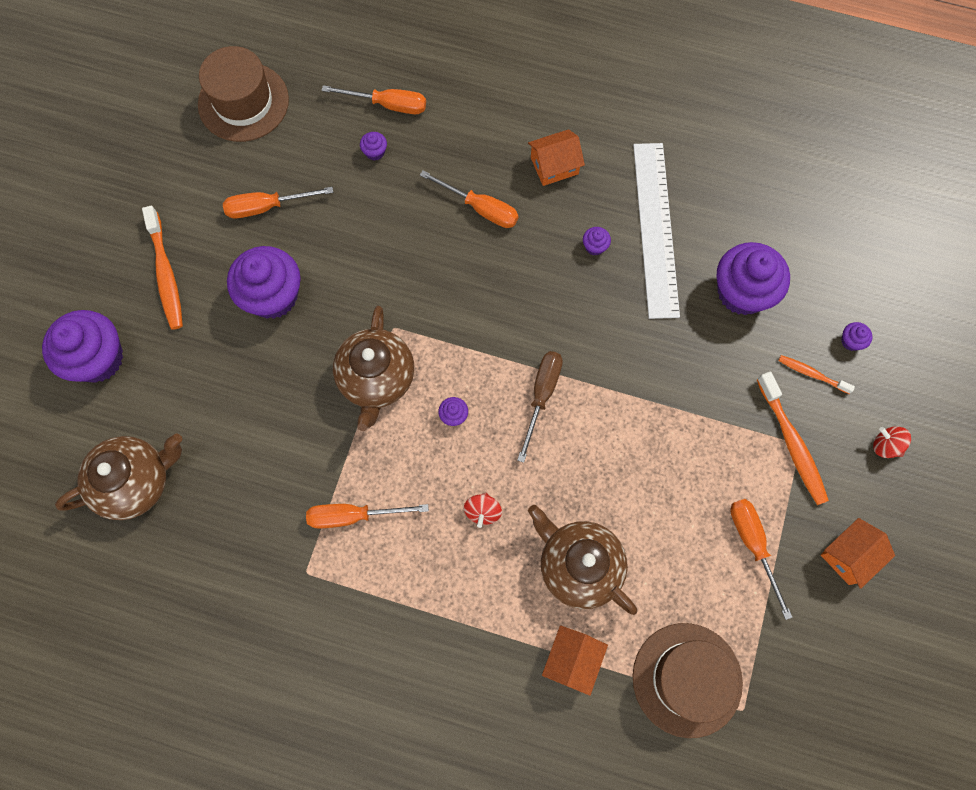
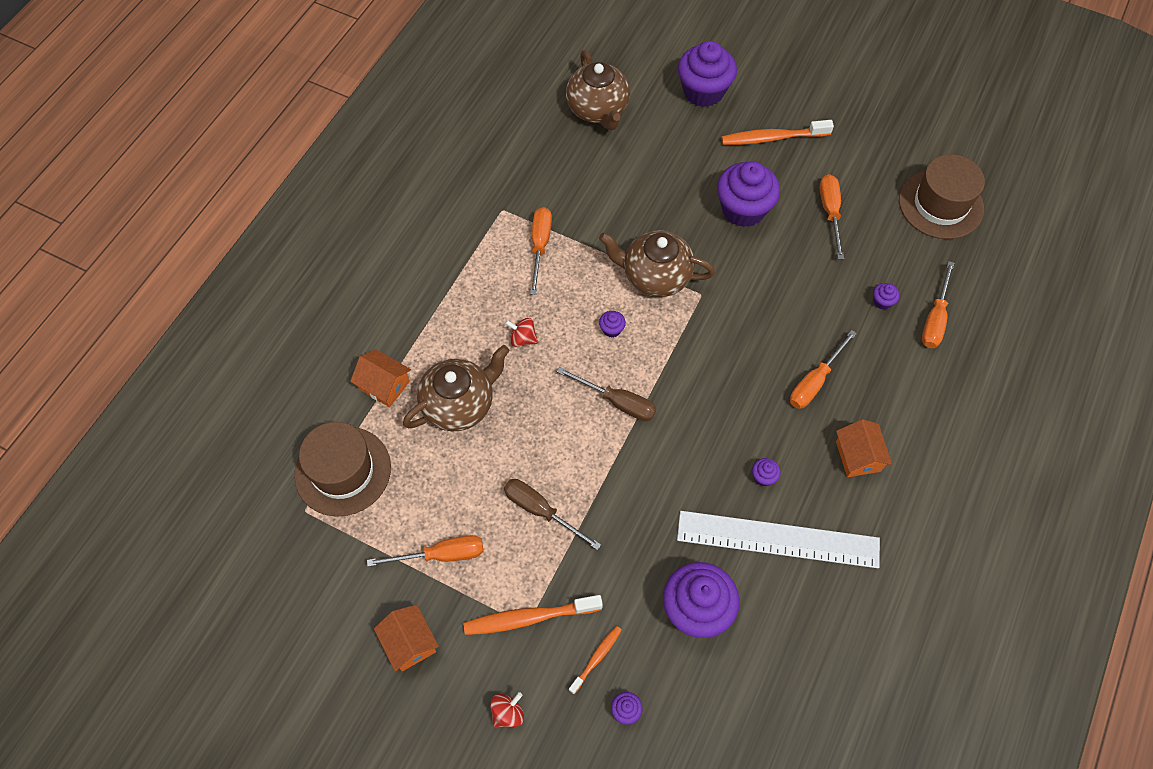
camera: 100 degrees right, 10 degrees down
(681, 452) = (541, 511): none -> brown screwdriver

